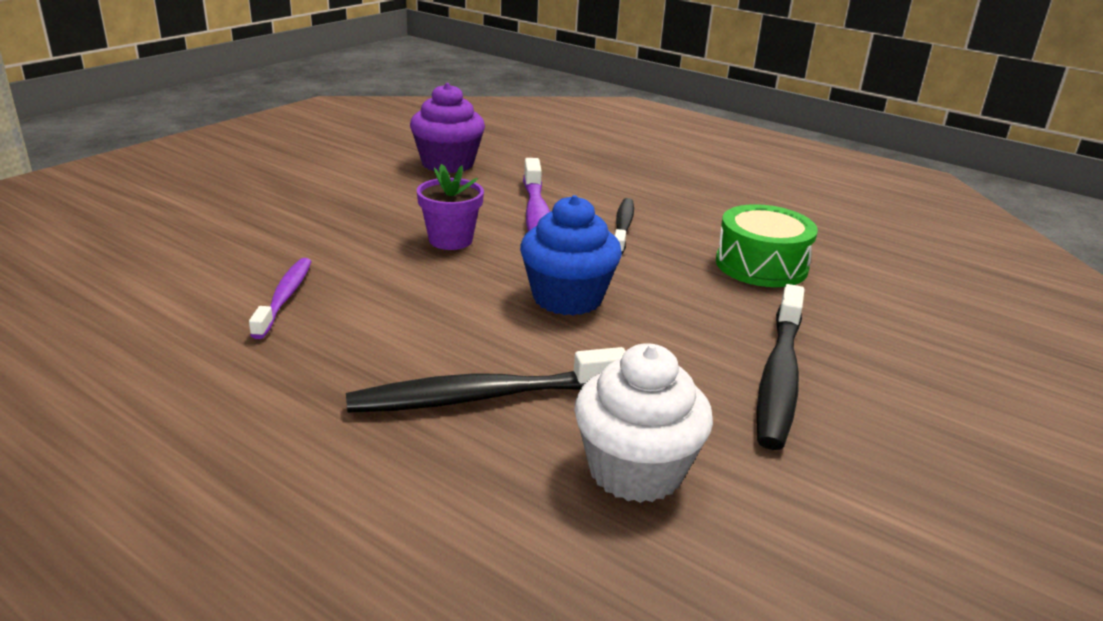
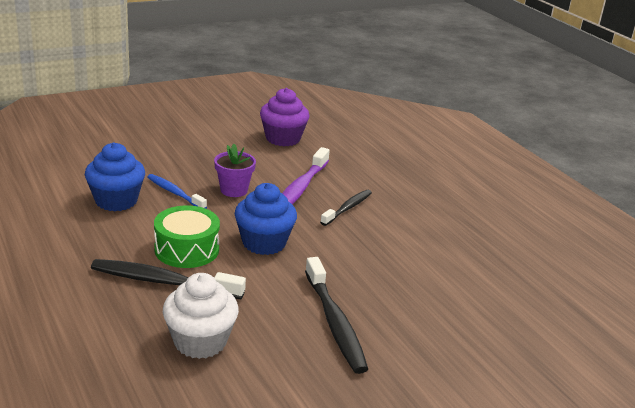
camera: 25 degrees right, 0 degrees up
(285, 297) = (116, 201): purple toothbrush -> blue cupcake
(367, 264) = (174, 193): none -> blue toothbrush
(761, 265) = (409, 256): green drum -> green drum (186, 249)
(779, 377) = (334, 323): black toothbrush -> black toothbrush turned 60 degrees counterclockwise

